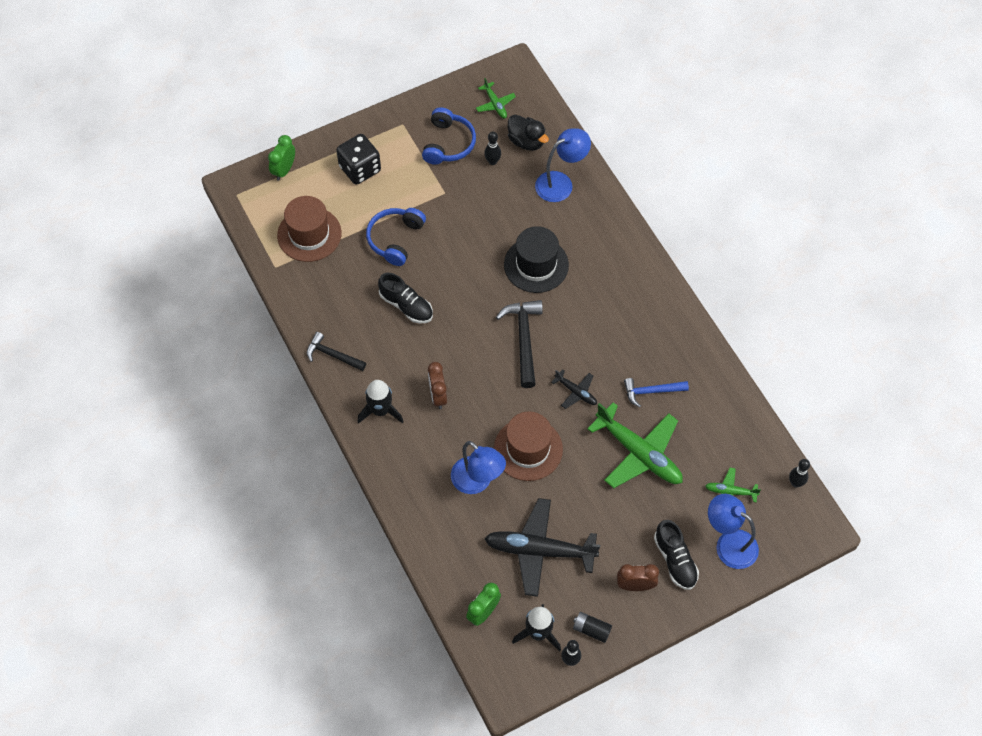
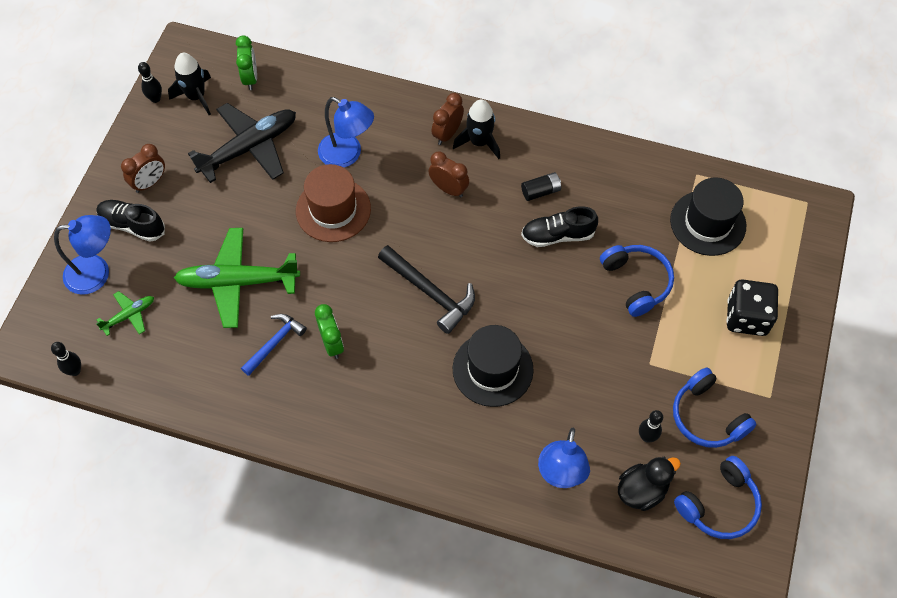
camera: 135 degrees right, 0 degrees up
(284, 170) = (803, 257): green clock -> green clock (332, 343)
(309, 234) = (708, 223): brown hat -> black hat
(332, 355) = (565, 149): black hammer -> none
(394, 436) = (447, 134): none -> brown clock
(477, 482) = (347, 155): blue lamp -> blue lamp turned 150 degrees counterclockwise
(495, 104) = (719, 504): green plane -> blue headphones
(526, 141) = (642, 490): black duck -> black duck turned 150 degrees clockwise
(576, 392) = (340, 287): black plane -> none
(591, 629) = (157, 129): black battery -> black battery (540, 191)

